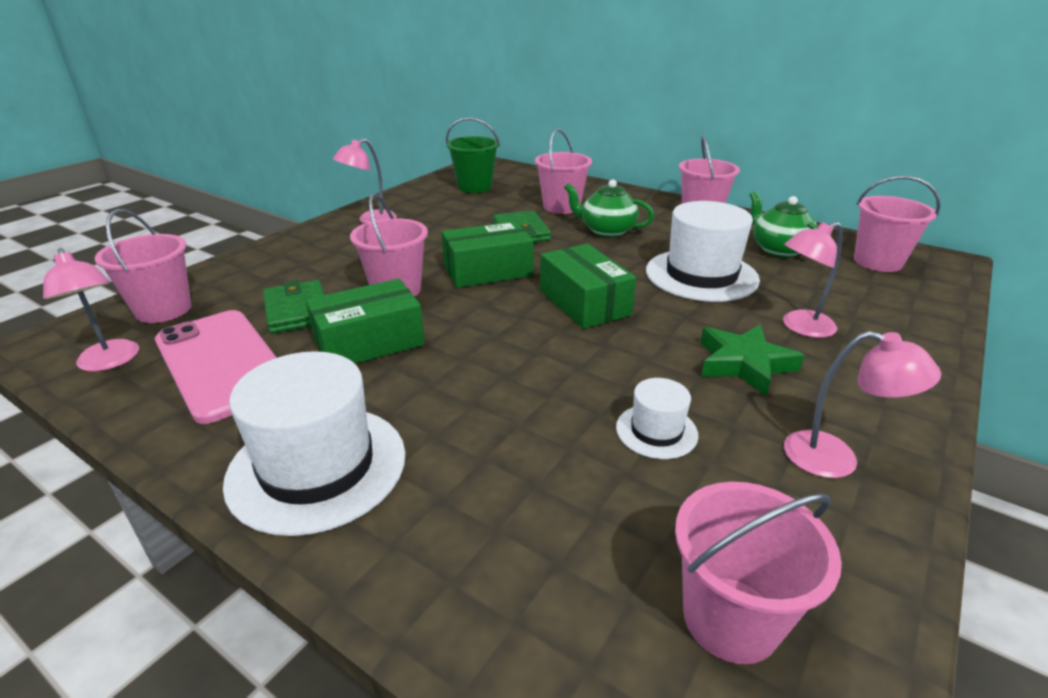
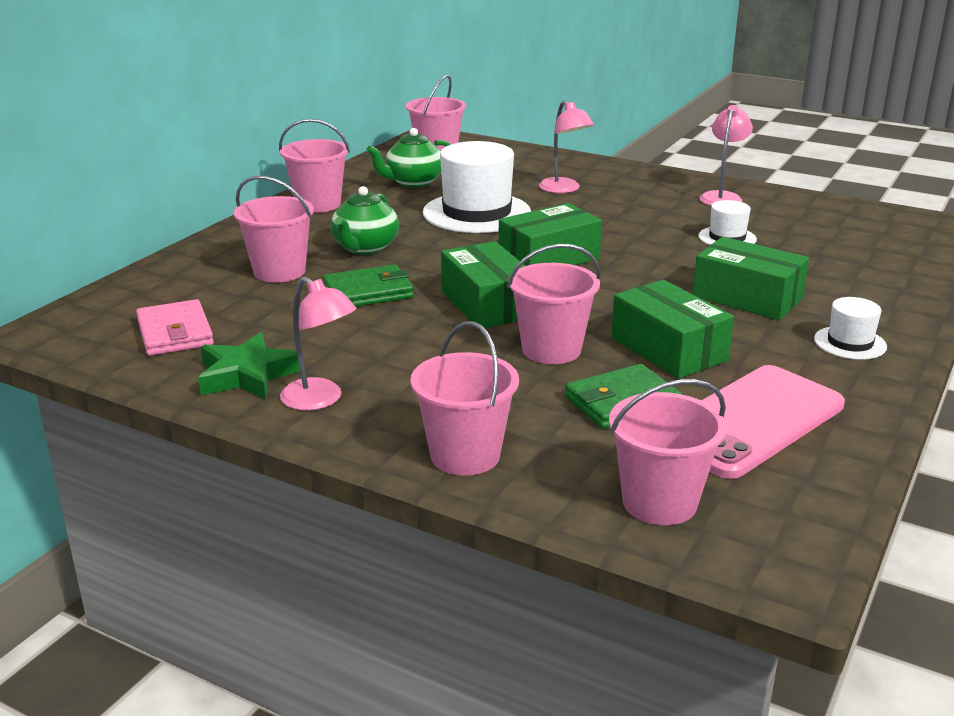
camera: 95 degrees left, 5 degrees down
(111, 362) = (790, 497): pink lamp -> none
(317, 466) = (850, 343): white hat -> white hat, size x0.50
(464, 411) = (747, 297): none -> green box
(474, 187) = (175, 333): green bucket -> pink wallet
(730, 618) = (862, 228): pink bucket -> pink bucket (465, 455)
(744, 364) = (627, 209): green star -> green star (247, 375)

